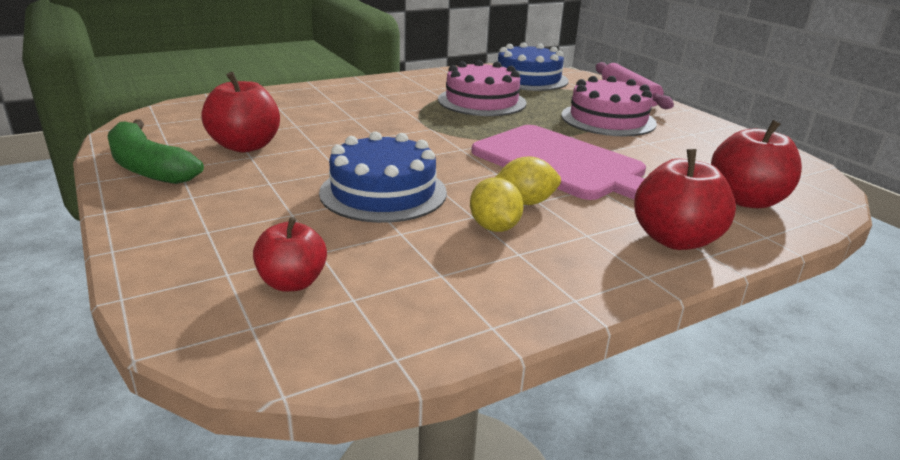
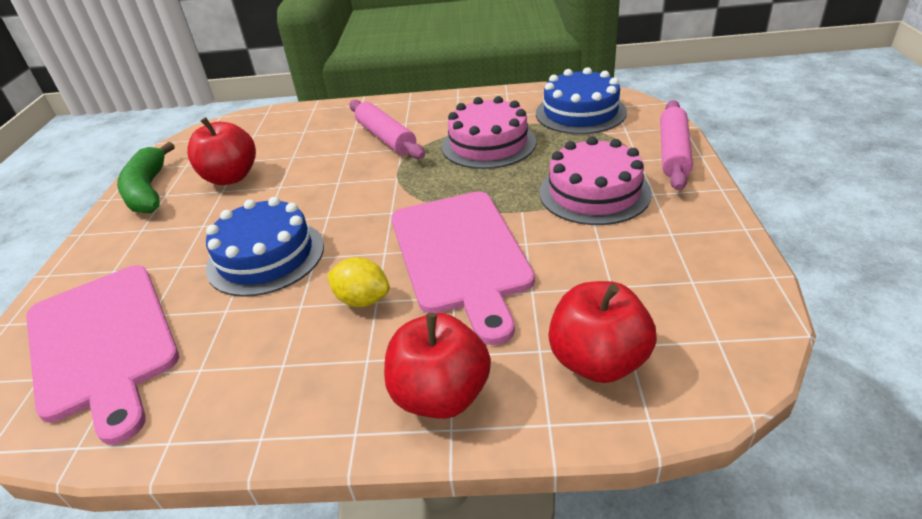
camera: 35 degrees right, 10 degrees up
(292, 282) = (102, 342): red apple -> pink cutting board
(378, 105) = (386, 138): none -> pink rolling pin
(494, 227) = (300, 326): yellow lemon -> none

